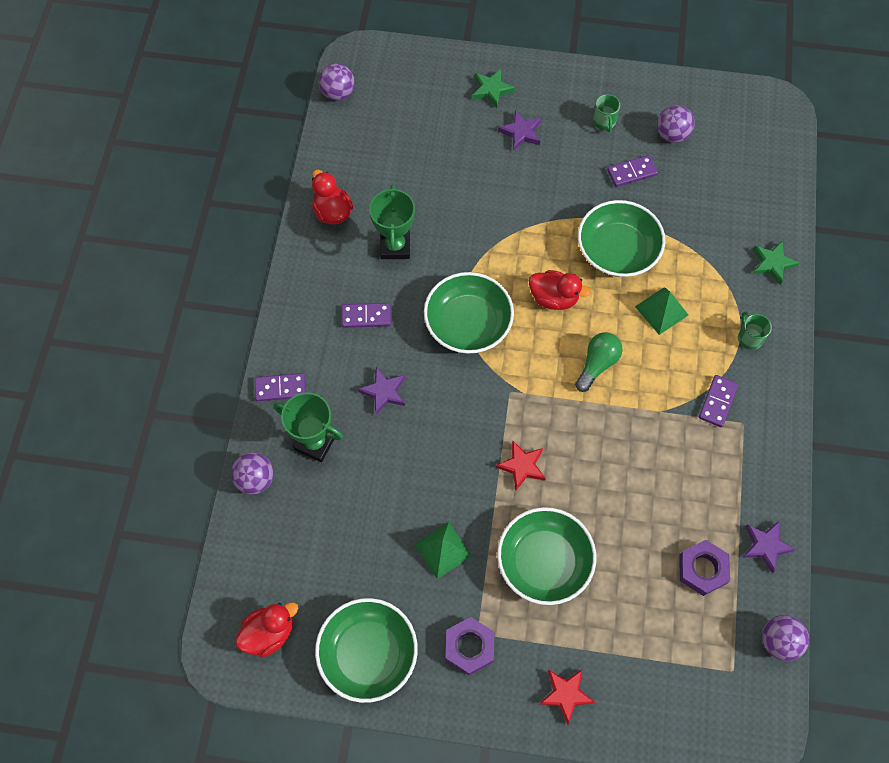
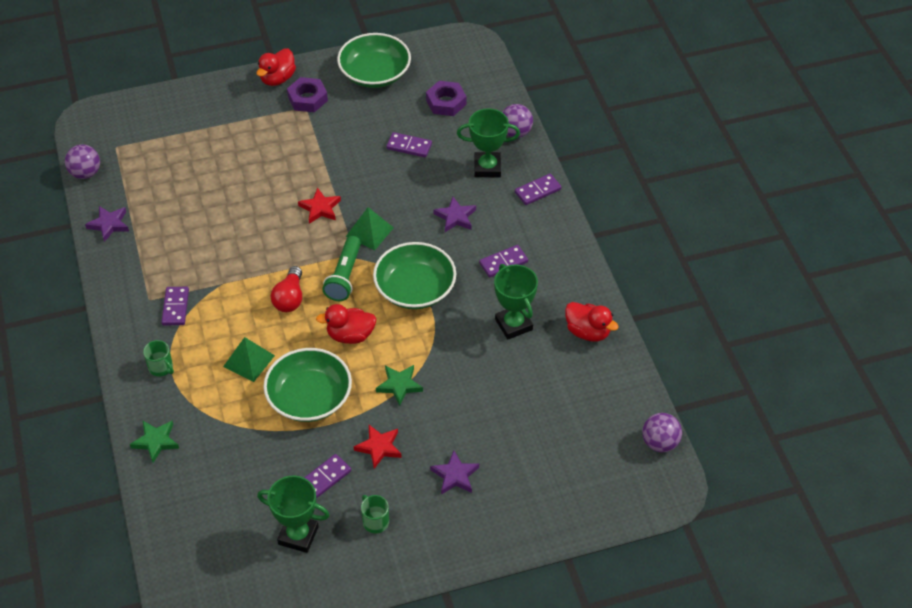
camera: 155 degrees right, 15 degrees down
(269, 633) = (447, 61): red duck -> red duck (277, 79)
(384, 512) = (409, 146): none -> purple domino
(443, 550) = (354, 141): green pyramid -> green pyramid (369, 232)
(491, 90) = (509, 510): green star -> green star (399, 385)
(531, 367) = (344, 276): none -> green flashlight
(544, 561) = (276, 159): green bowl -> none
(565, 694) = (230, 98): red star -> red star (379, 447)
(597, 364) = (290, 298): green light bulb -> red light bulb
(672, 135) = (298, 535): purple ball -> green trophy
(702, 569) = (154, 194): purple nut -> purple nut (446, 102)

